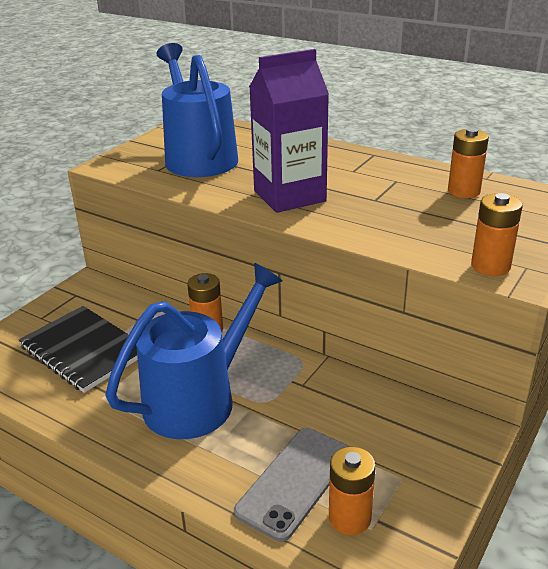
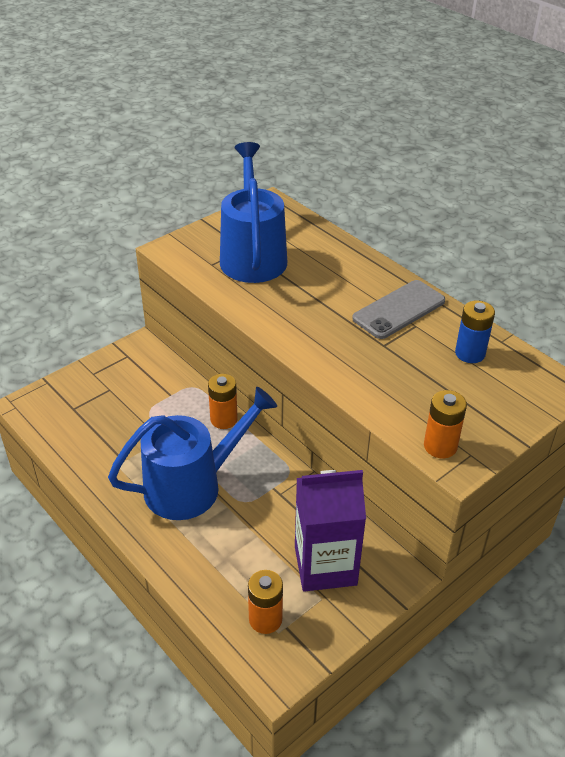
camera: 15 degrees right, 10 degrees up
(84, 350) = (117, 415): black notebook -> none
(289, 196) = (311, 324): purple carton -> purple carton (325, 565)
(294, 482) = (237, 578): grey phone -> grey phone (399, 310)
(463, 191) = (470, 353): orange battery -> blue battery

